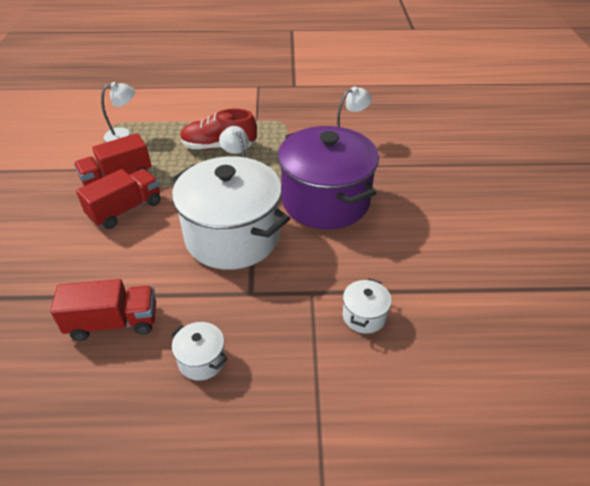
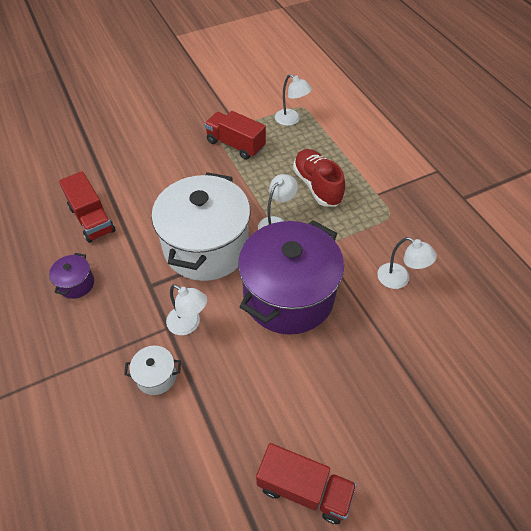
camera: 65 degrees right, 10 degrees up
(125, 210) = (202, 168): red truck -> red truck (304, 489)
(202, 360) = (76, 284): white pot -> purple pot
(317, 275) = (189, 324): none -> white lamp

